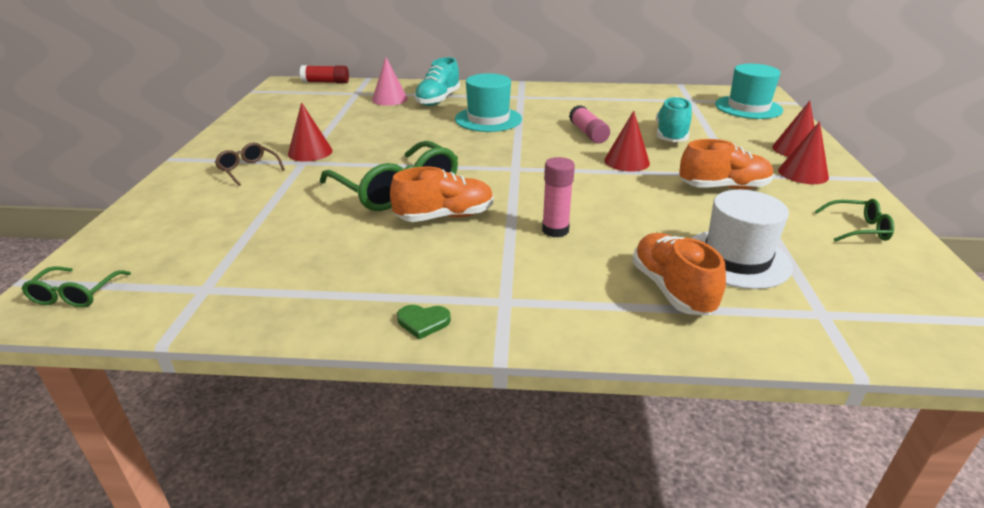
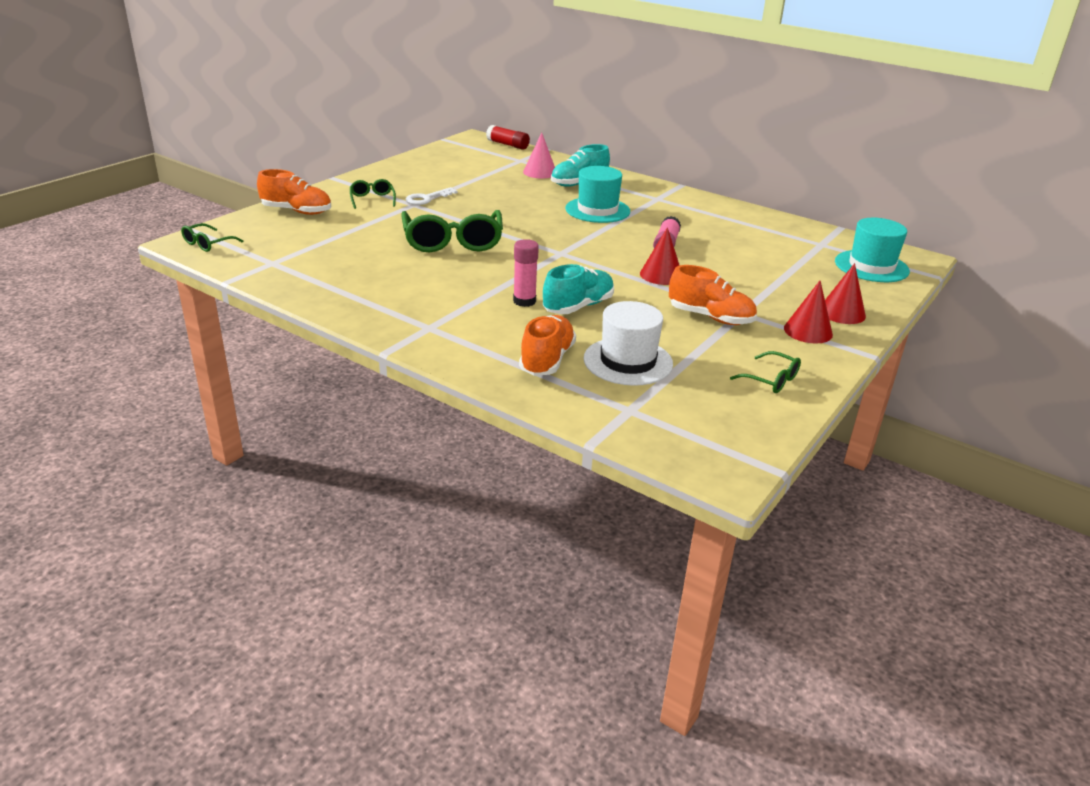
camera: 30 degrees right, 0 degrees up
(248, 169) = (372, 199): brown glasses -> green glasses
(310, 152) = (427, 198): red cone -> white key
(423, 322) = (367, 320): green heart -> none
(445, 216) = (461, 269): orange shoe -> orange shoe (297, 211)
(671, 135) = (741, 267): turquoise shoe -> turquoise shoe (578, 306)

